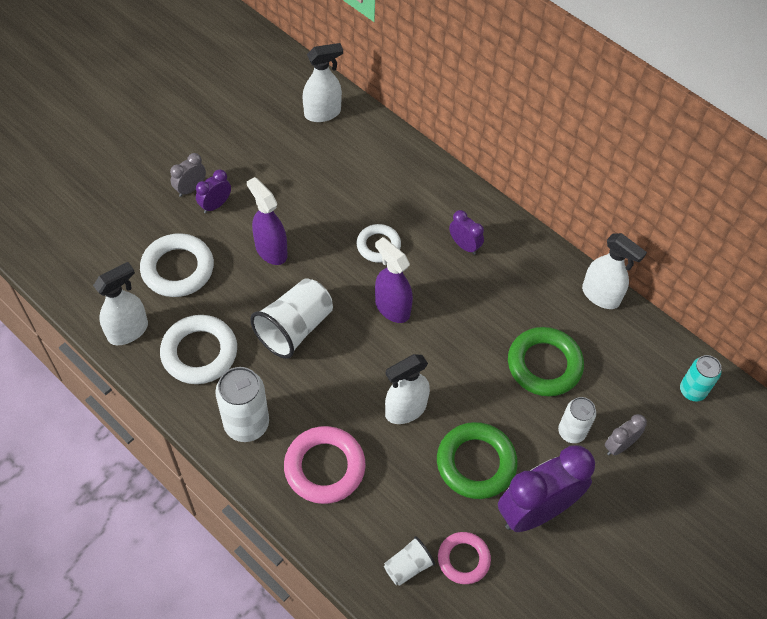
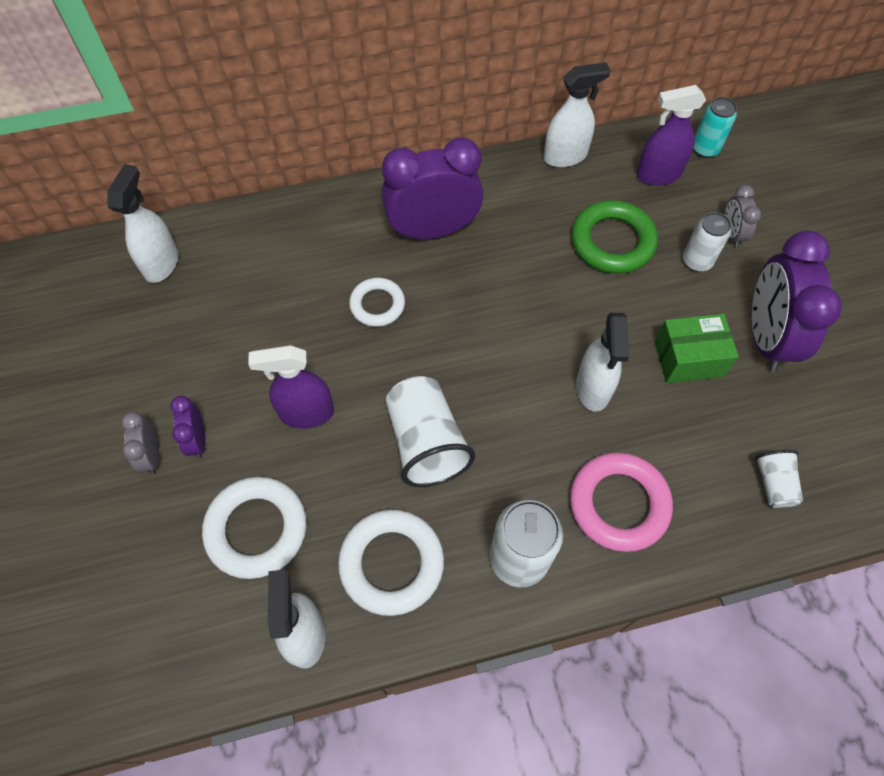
camera: 55 degrees left, 5 degrees up
(392, 308) = (463, 334): purple spray bottle -> purple spray bottle (658, 174)
(463, 559) = (788, 428): pink ring -> none
(464, 245) = (433, 230): purple clock -> purple clock, size x2.13
(476, 463) = (688, 359): green ring -> green box

